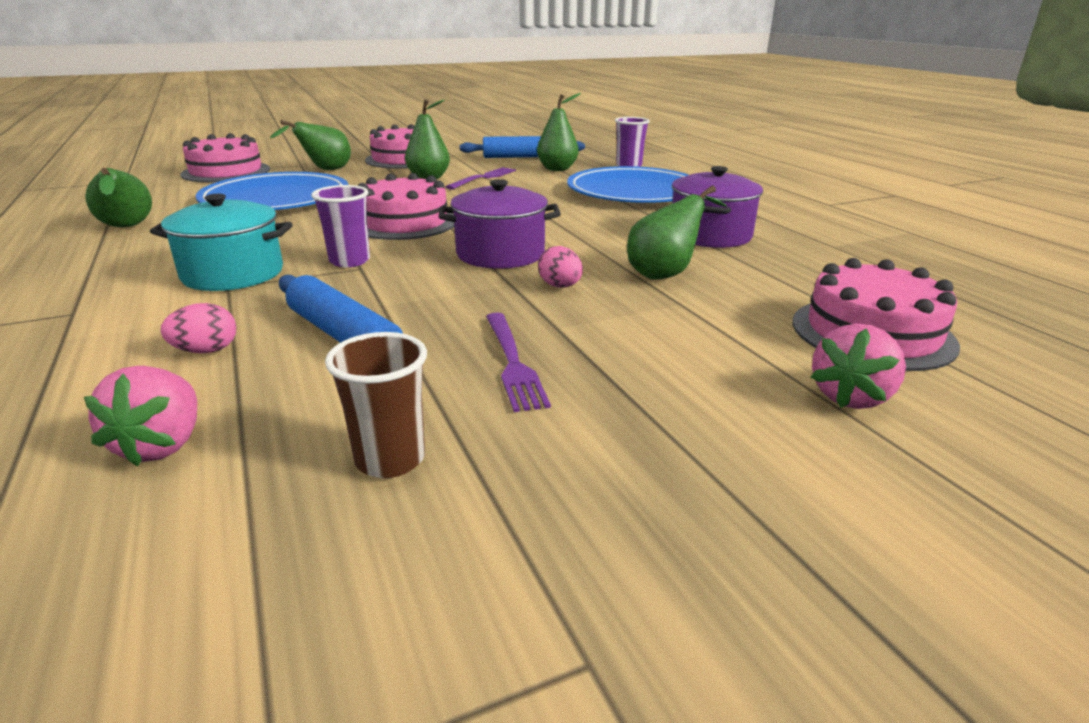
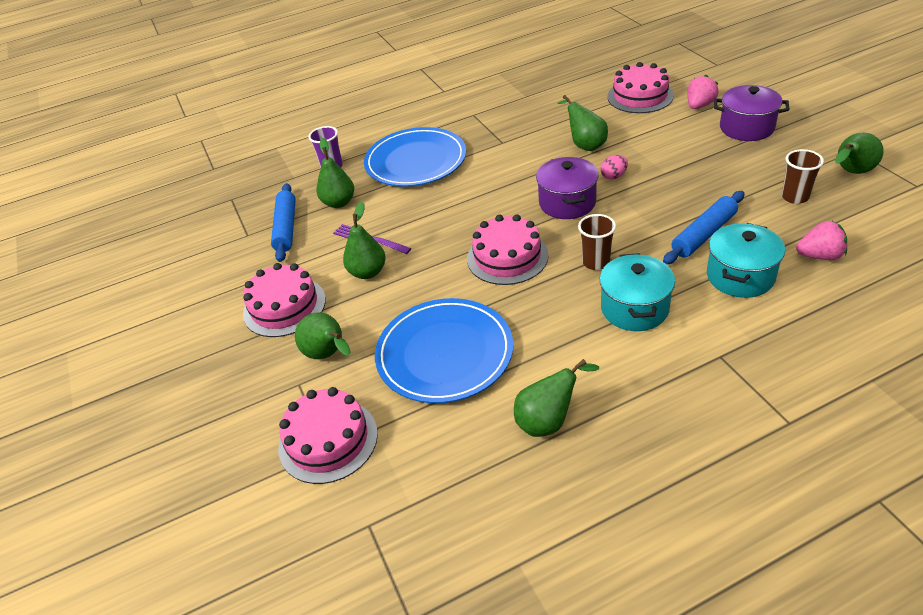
camera: 85 degrees left, 15 degrees up
(206, 351) = (740, 276): pink egg -> turquoise pot
(349, 261) = (596, 262): purple cup -> brown cup
(451, 604) = (851, 172): none -> green pear
(513, 363) = (708, 180): purple fork -> none
(710, 235) = (515, 131): purple pot -> purple pot (746, 128)
(850, 397) = (699, 105): pink strawberry -> pink strawberry turned 90 degrees counterclockwise

